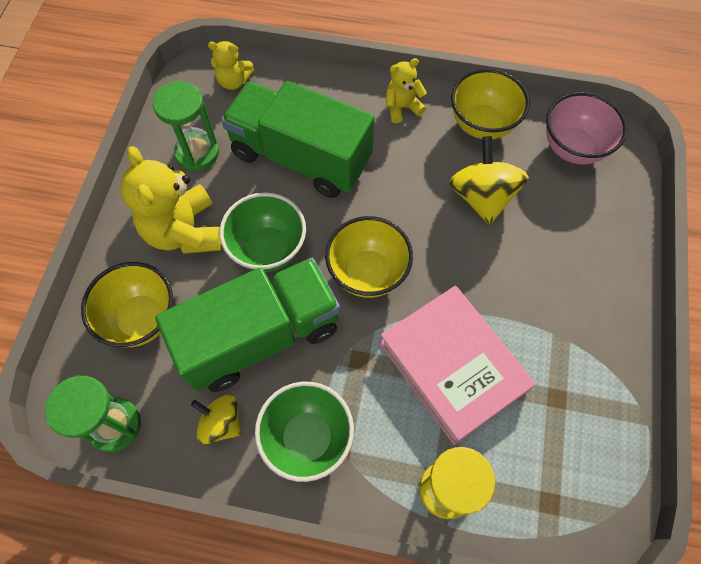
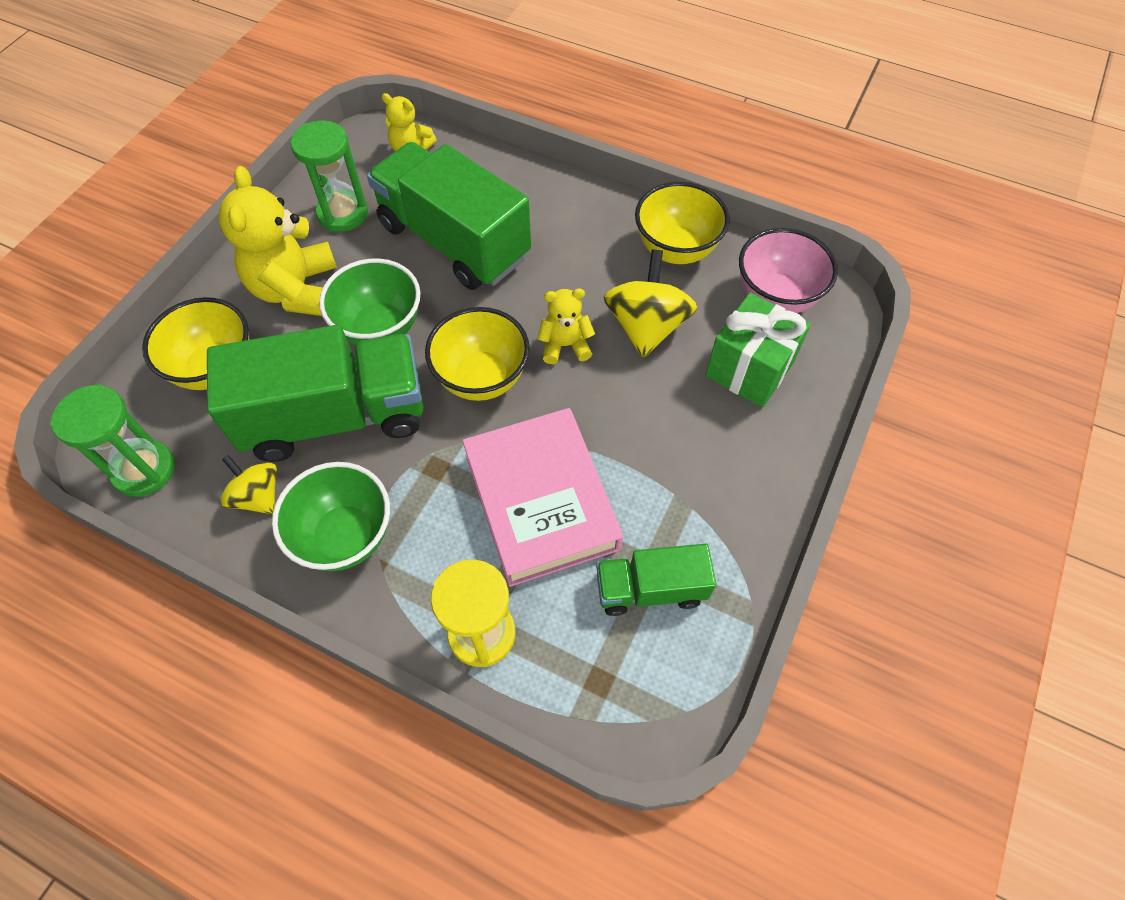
camera: 15 degrees right, 5 degrees down
(402, 107) = (589, 213): yellow teddy bear -> yellow teddy bear (565, 345)
(561, 417) = (650, 589): none -> green truck
(573, 214) = (749, 369): none -> green gift

